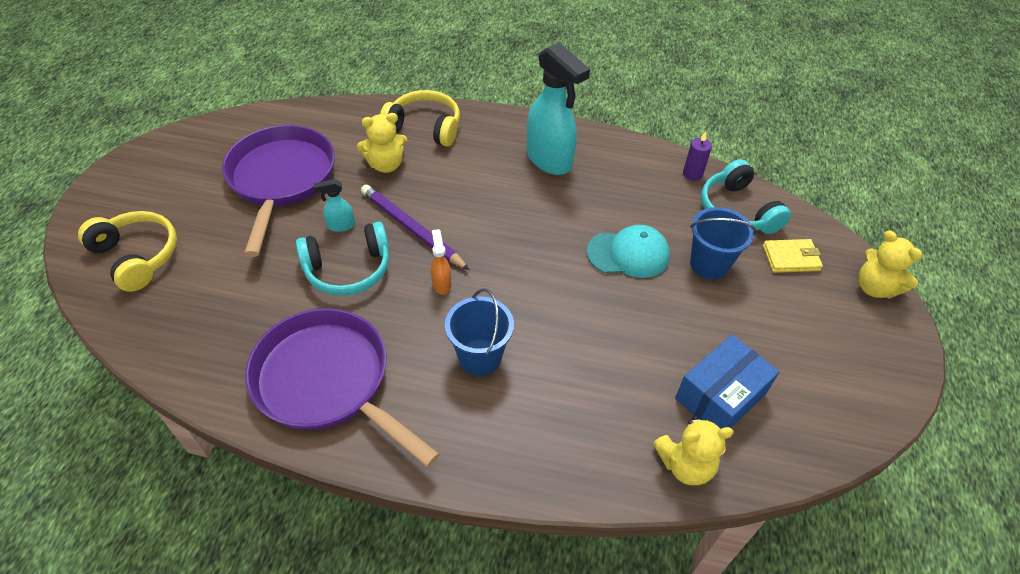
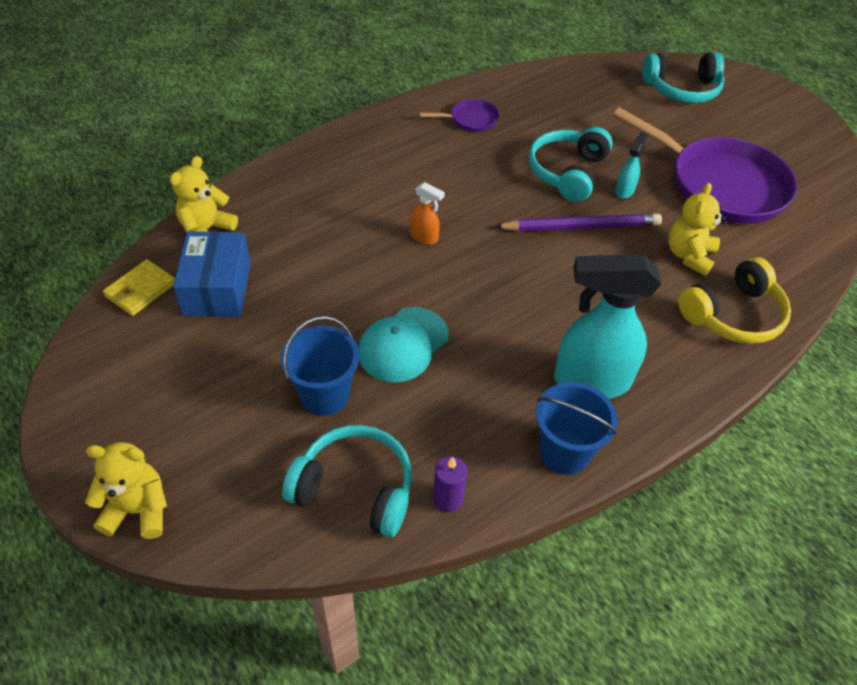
camera: 130 degrees right, 0 degrees up
(137, 256) = (682, 89): yellow headphones -> turquoise headphones
(328, 382) = (470, 120): purple pan -> purple pan, size x0.43
(441, 284) = (499, 210): orange spray bottle -> orange spray bottle (424, 237)
(480, 357) = (408, 191): blue bucket -> blue bucket (564, 452)
(790, 258) = (252, 472): yellow wallet -> yellow wallet (141, 290)

